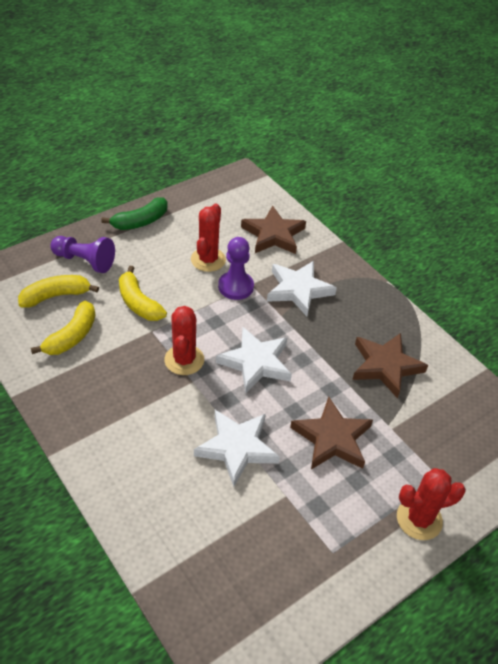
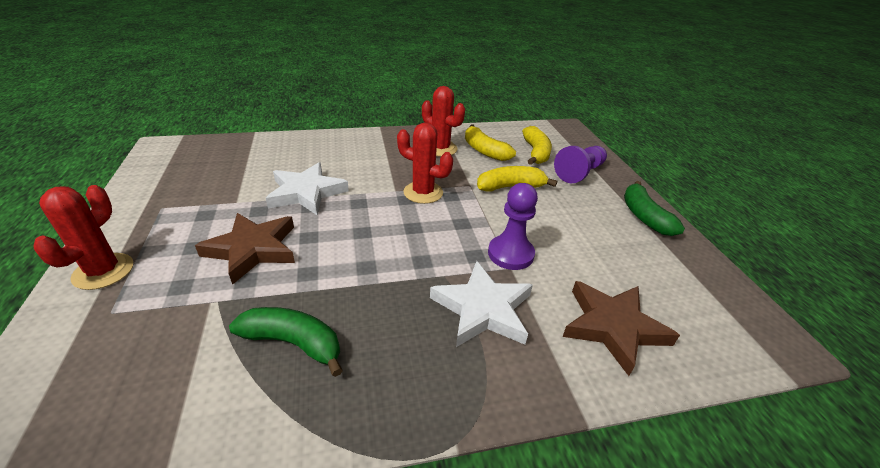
camera: 115 degrees right, 10 degrees down
(208, 260) = (566, 246): red cactus -> red cactus (440, 148)
(256, 362) = (388, 232): white star -> none
(385, 366) = (293, 343): brown star -> green banana

